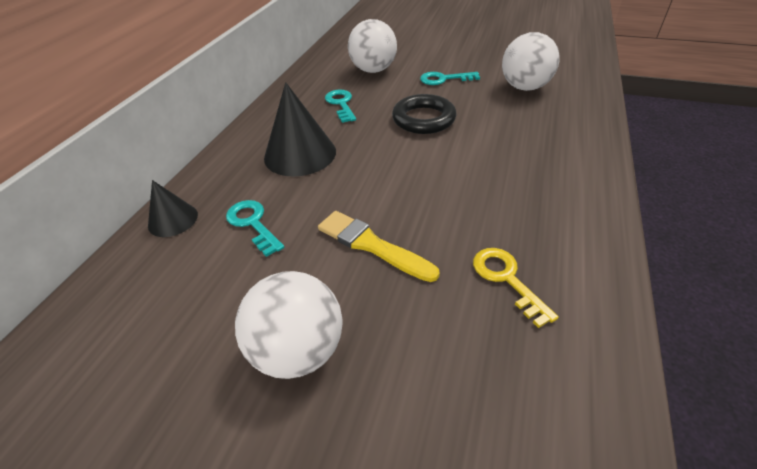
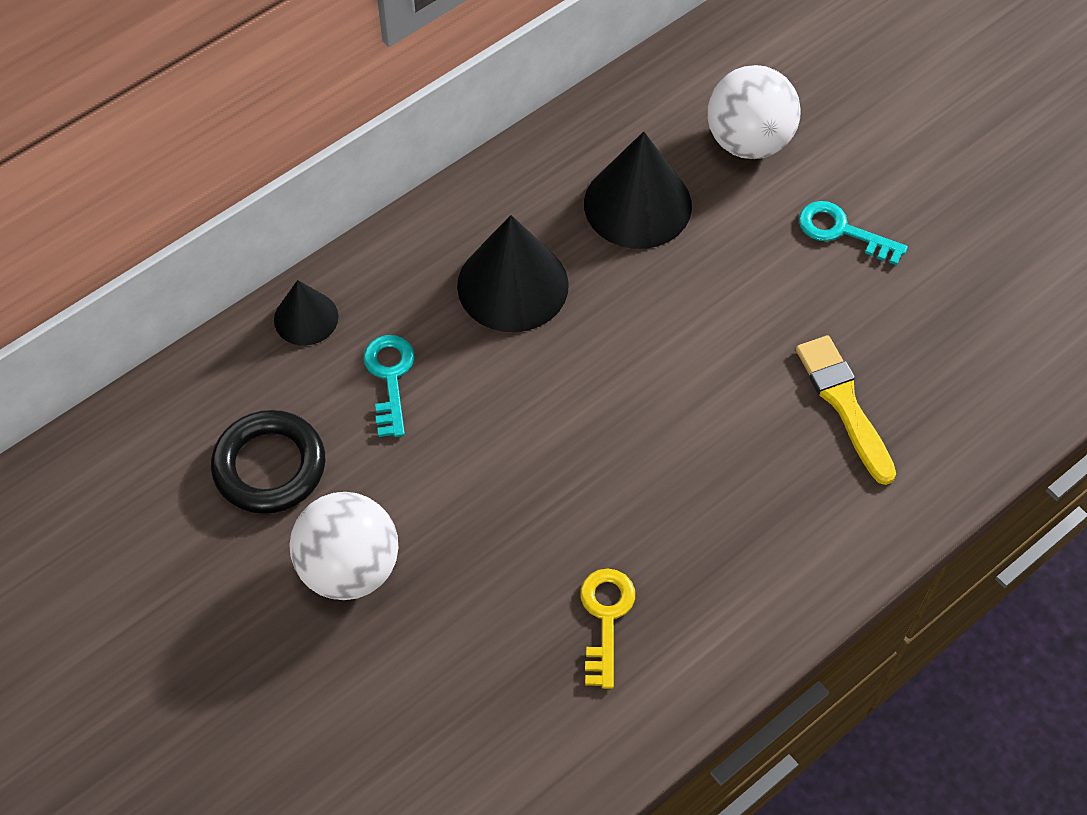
camera: 30 degrees right, 15 degrees up
(341, 104) = (637, 204): turquoise key -> black cone
(371, 245) = (499, 488): yellow brush -> yellow brush (844, 404)
(423, 119) = (730, 309): black ring -> black ring (269, 466)
(524, 87) = (950, 325): white ball -> none

